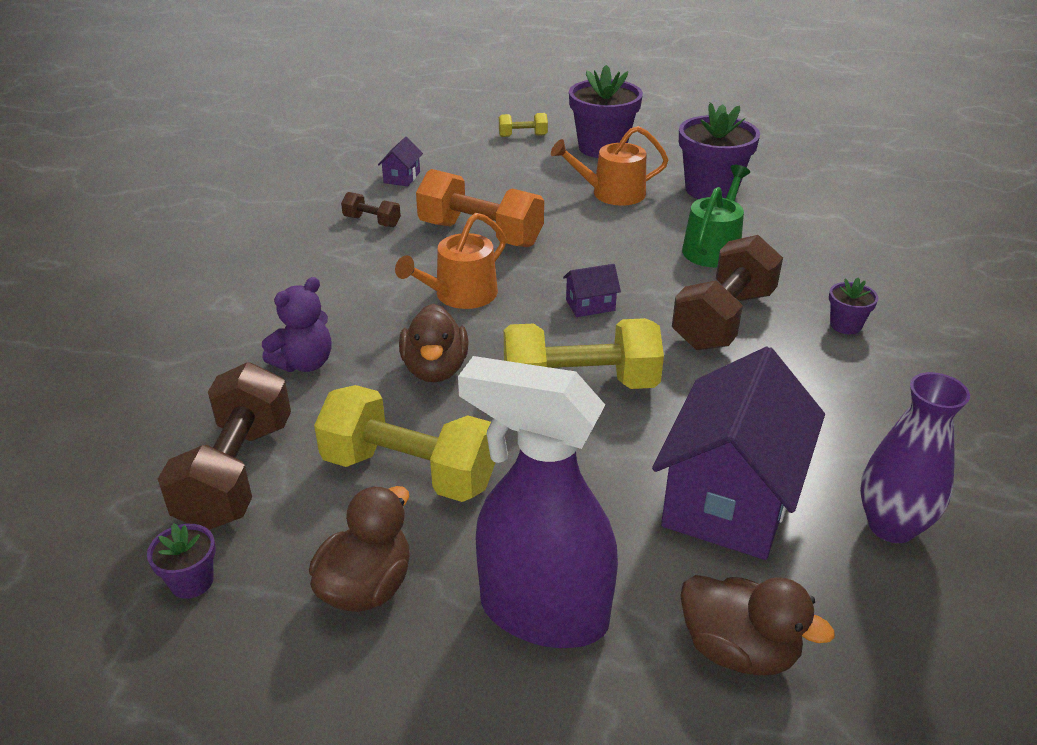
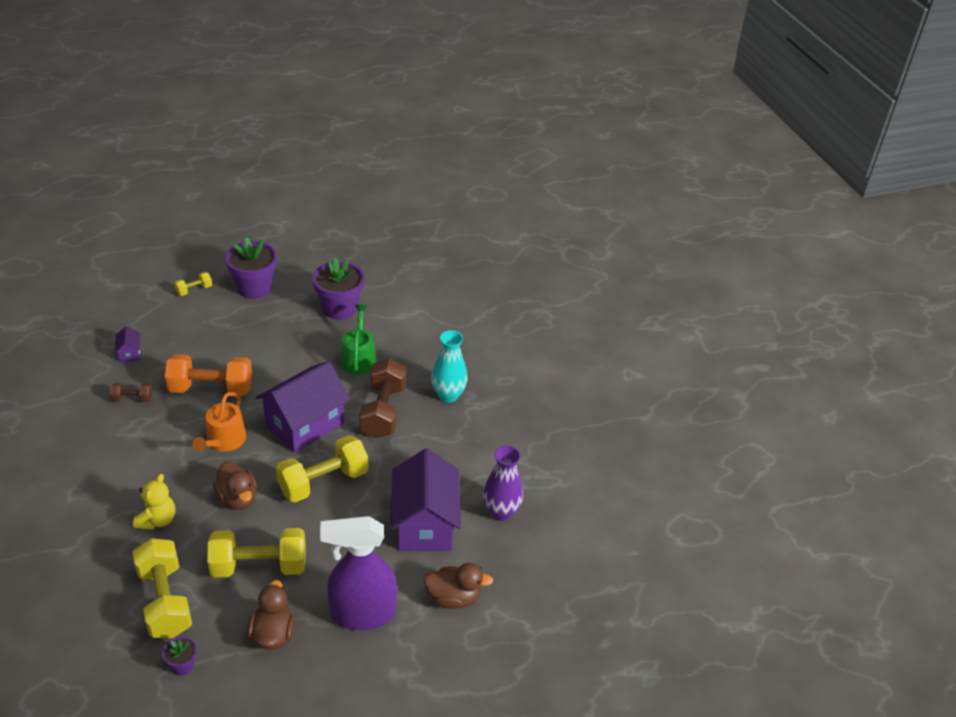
camera: 30 degrees left, 5 degrees up
(237, 473) = (165, 601): brown dumbbell -> yellow dumbbell
(304, 363) = (157, 520): purple teddy bear -> yellow teddy bear
(590, 305) = (305, 424): purple house -> purple house, size x2.46
(611, 193) = (278, 329): orange watering can -> none
(845, 325) = (448, 395): purple flower pot -> turquoise vase

